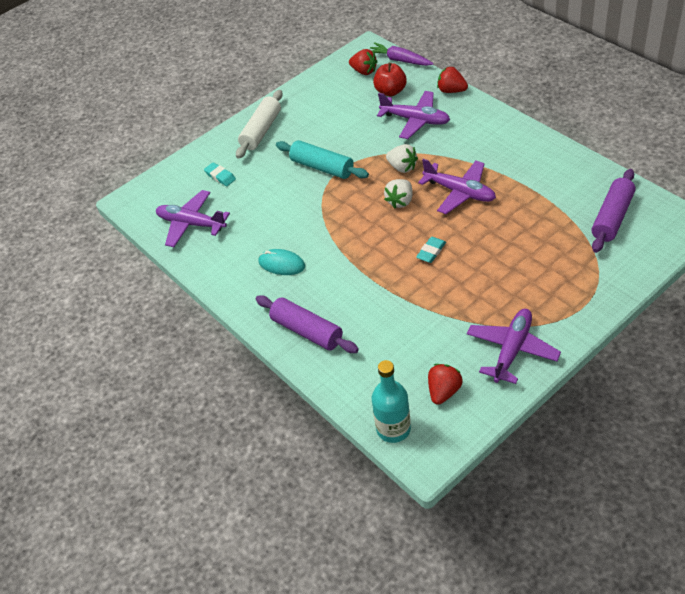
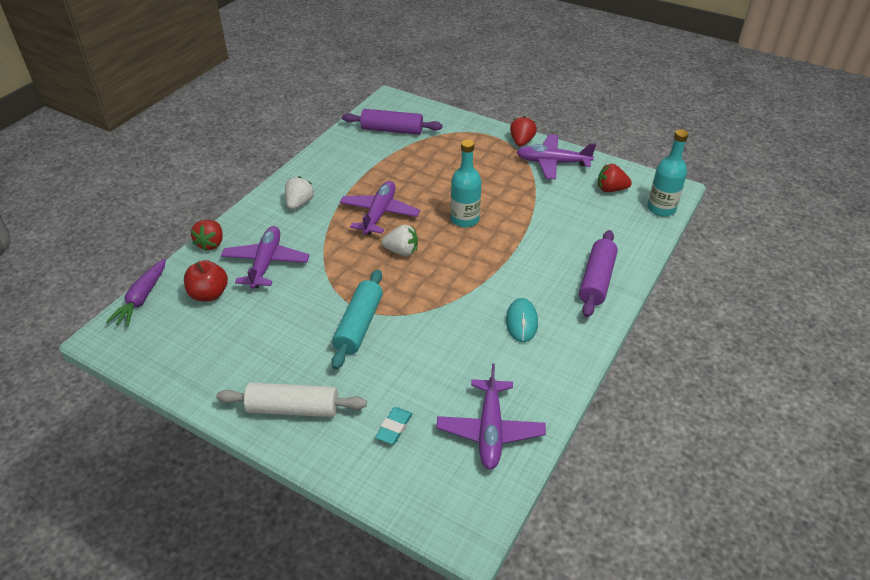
camera: 115 degrees left, 5 degrees down
(364, 71) = (162, 328): red strawberry -> red strawberry (521, 142)
(402, 167) = (349, 259): white strawberry -> white strawberry (299, 203)
(431, 252) = (465, 219): turquoise eraser -> turquoise bottle

